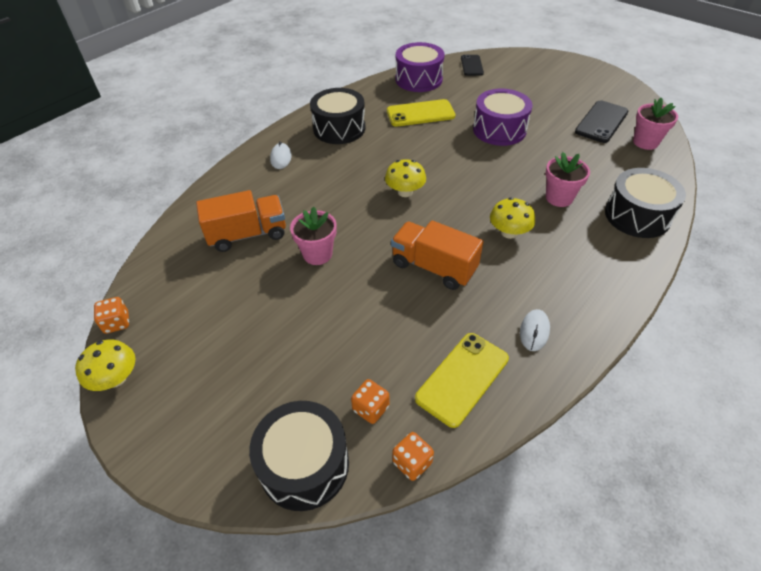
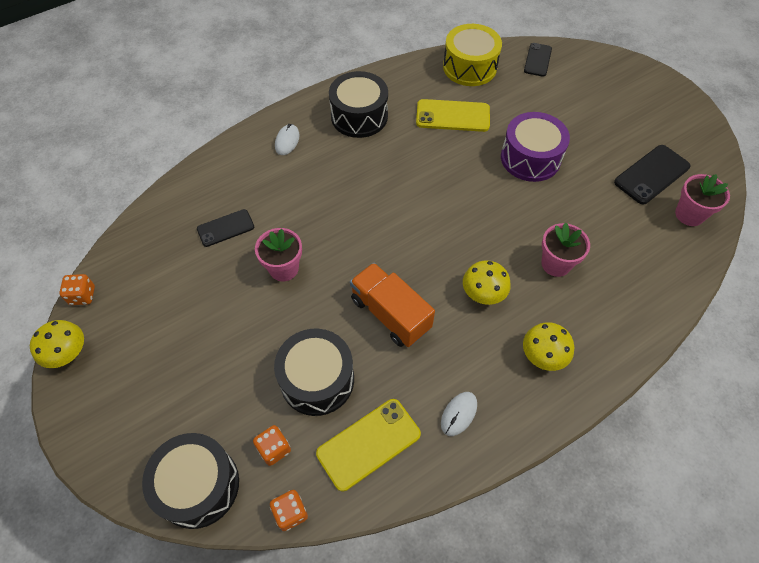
camera: 15 degrees right, 10 degrees up
(247, 234) = (225, 228): orange truck -> black phone
(405, 192) = (396, 215): yellow mushroom -> yellow mushroom (543, 355)
(418, 79) = (469, 67): purple drum -> yellow drum
(637, 215) = (631, 308): black drum -> black drum (317, 379)

